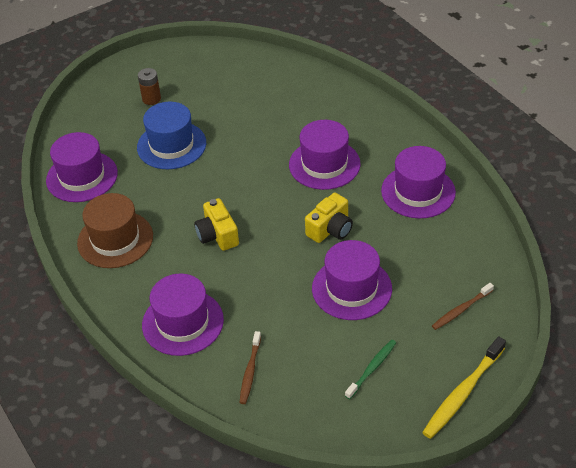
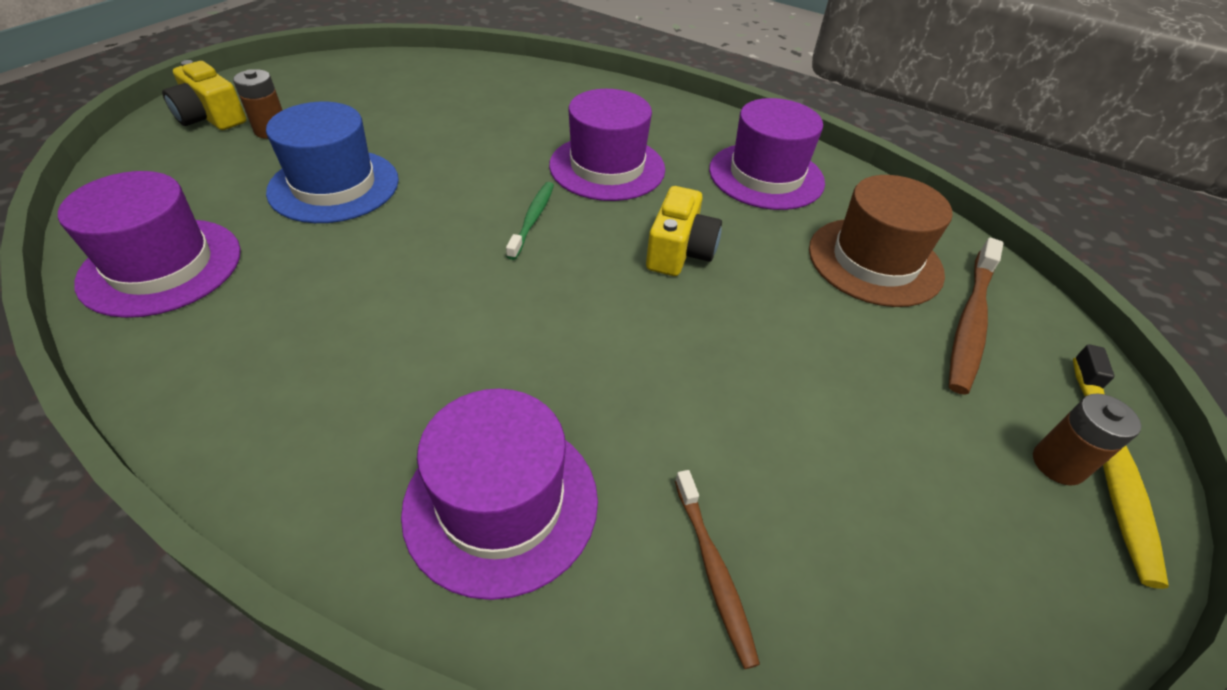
camera: 30 degrees left, 0 degrees up
(115, 239) = (272, 366): brown hat -> brown hat (875, 261)
(217, 235) = (488, 306): yellow camera -> yellow camera (211, 117)
(351, 288) = (782, 335): purple hat -> none
(372, 368) = (932, 473): green toothbrush -> green toothbrush (532, 219)
(437, 384) = (1058, 464): none -> brown battery
(461, 310) = (970, 322): brown toothbrush -> brown toothbrush, size x1.60

